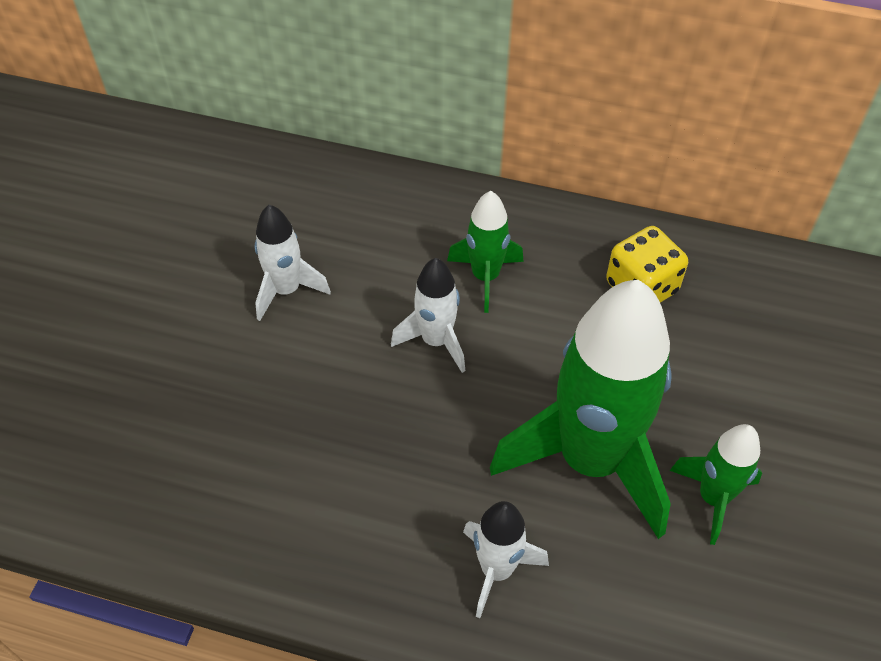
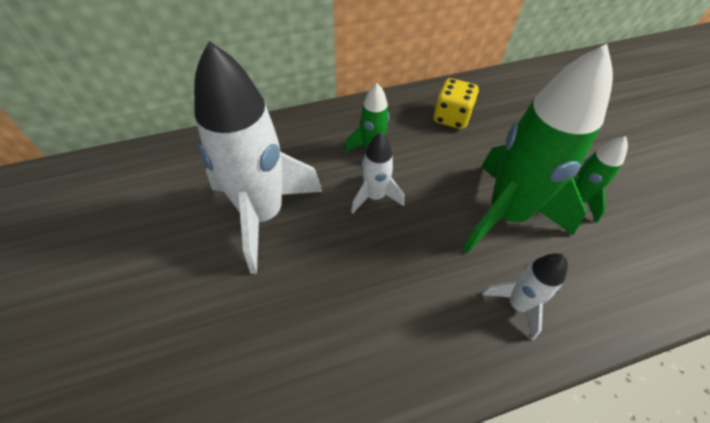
camera: 35 degrees left, 0 degrees up
(286, 290) = (263, 214): white rocket -> white rocket, size x2.07

